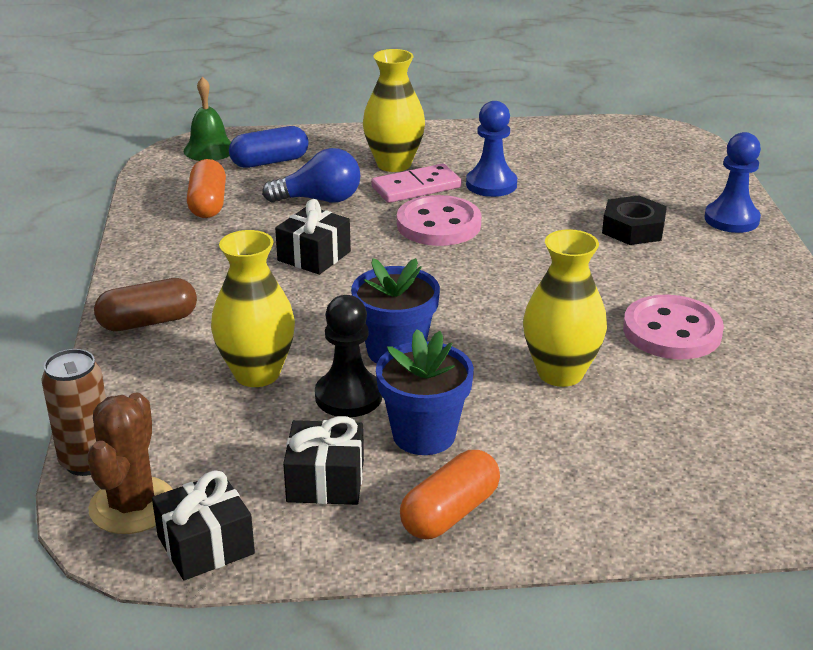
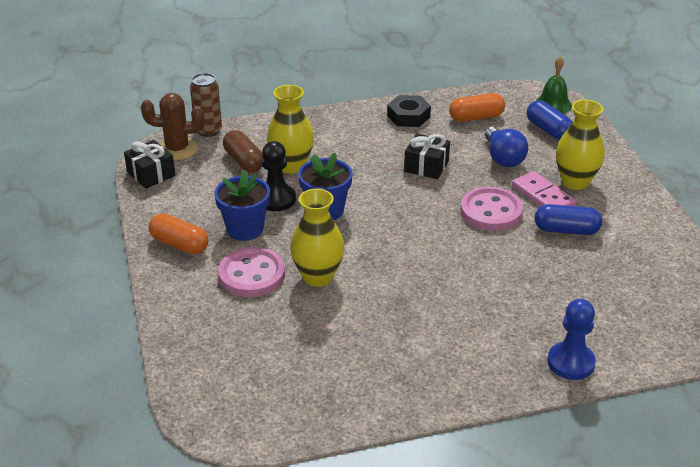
camera: 80 degrees right, 5 degrees up
(148, 322) = (333, 123): brown capsule -> brown capsule (243, 161)
(325, 481) = (201, 201): black gift -> none
(491, 184) = (566, 230): blue pawn -> blue capsule
(633, 228) = (528, 306): black nut -> black nut (408, 116)
(672, 331) = (382, 326): pink button -> pink button (252, 274)

